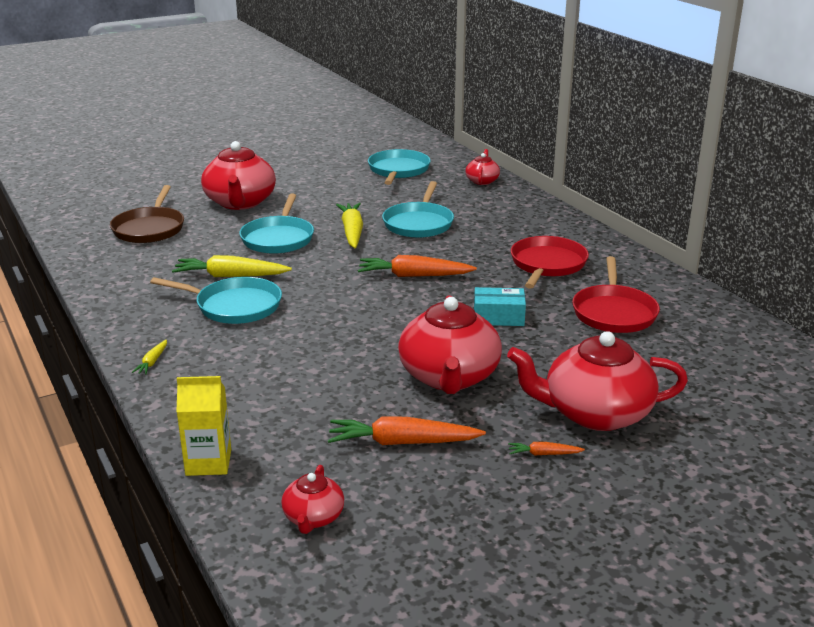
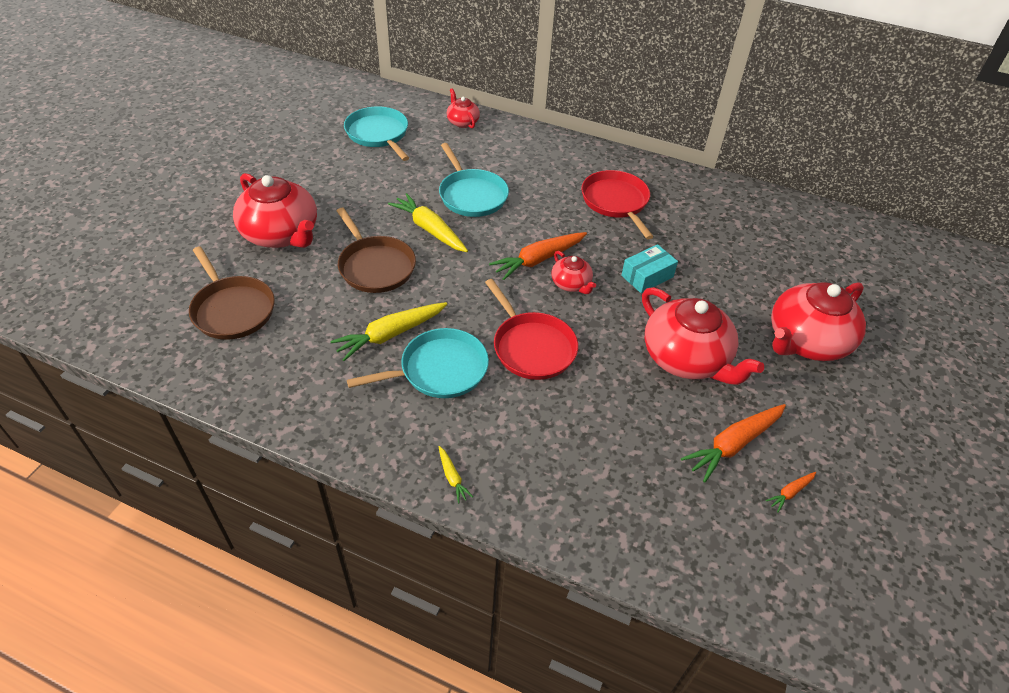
camera: 40 degrees left, 20 degrees up
(208, 462) = (635, 557): yellow carton -> none
(278, 238) = (375, 266): turquoise pan -> brown pan
(313, 518) = (766, 558): red teapot -> red teapot (571, 284)
(543, 454) = (821, 399): orange carrot -> orange carrot (790, 492)
(614, 313) = (711, 233): red pan -> red pan (532, 347)

